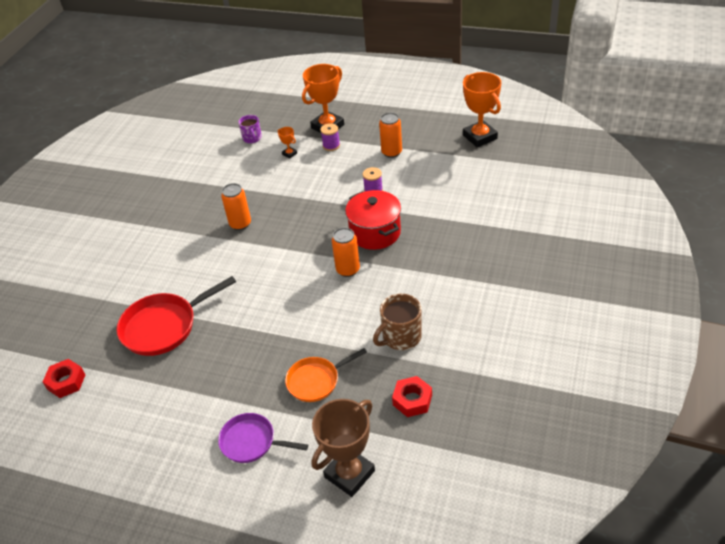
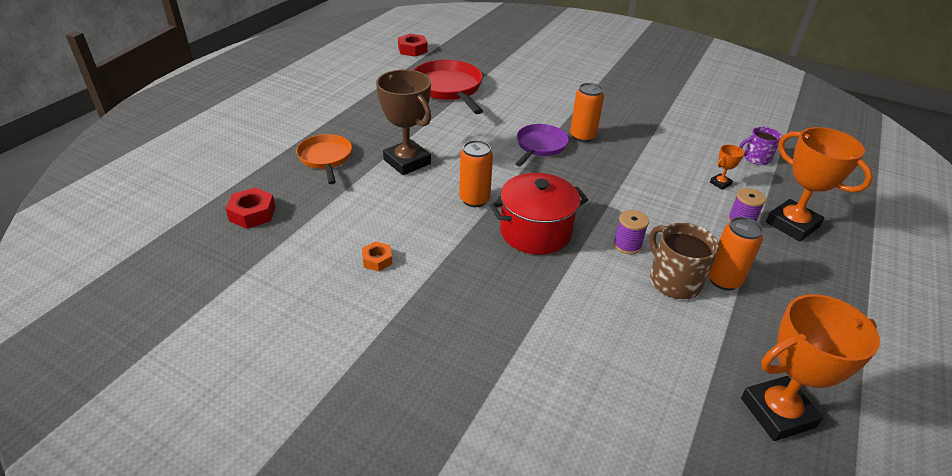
camera: 95 degrees right, 5 degrees down
(252, 442) = (286, 119): purple pan -> purple pan (540, 146)
(349, 474) = (206, 163): brown trophy -> brown trophy (407, 162)
(401, 337) = (344, 221): brown mug -> brown mug (673, 281)
(436, 305) = (377, 260): none -> orange nut

